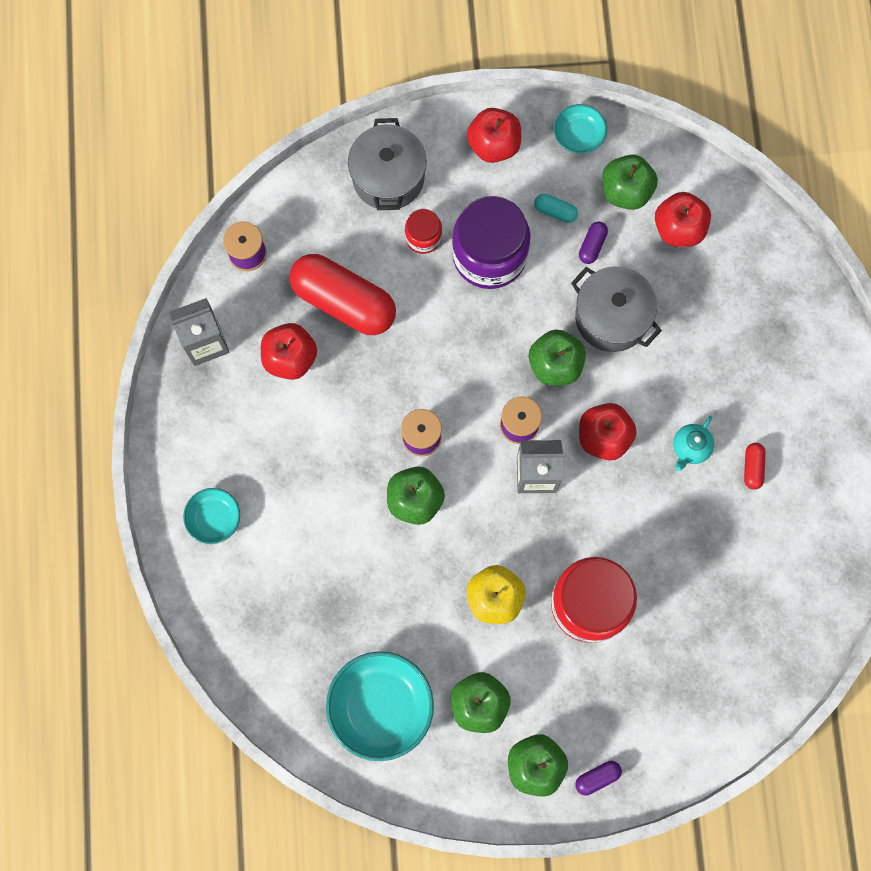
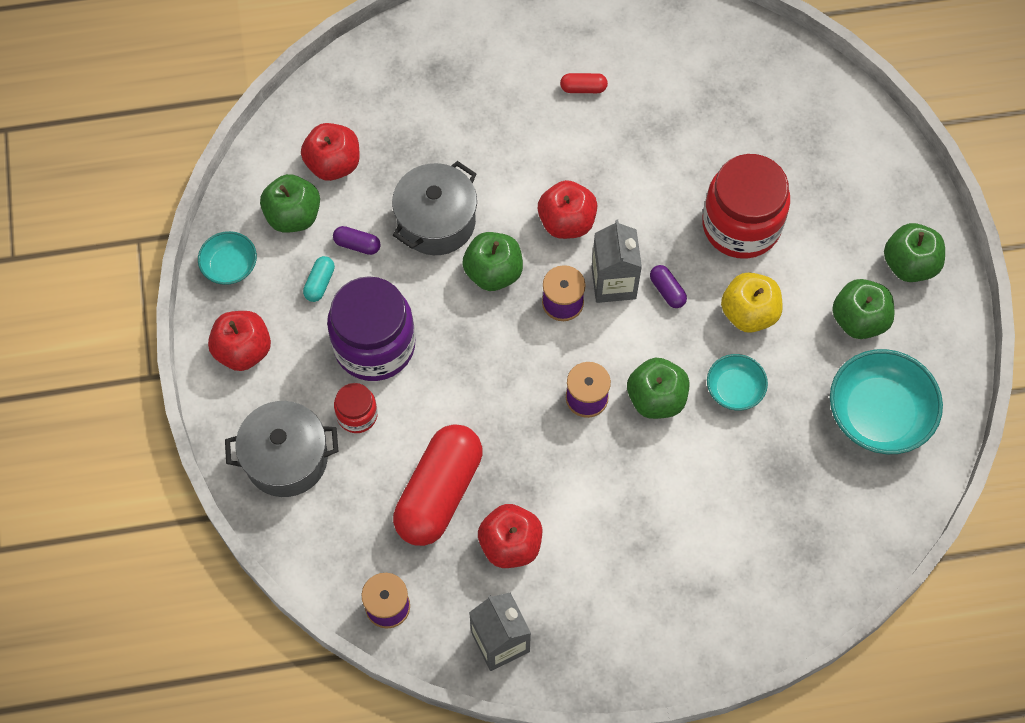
camera: 95 degrees left, 10 degrees down
(214, 518) = (704, 607): turquoise bowl -> turquoise bowl (734, 389)
(597, 777) = (910, 209): purple capsule -> purple capsule (667, 291)
(690, 448) = (569, 143): turquoise teapot -> none

